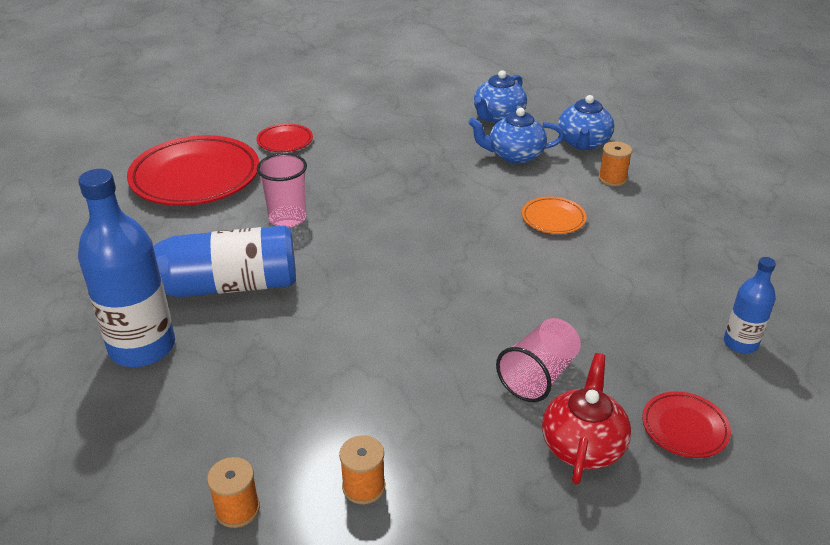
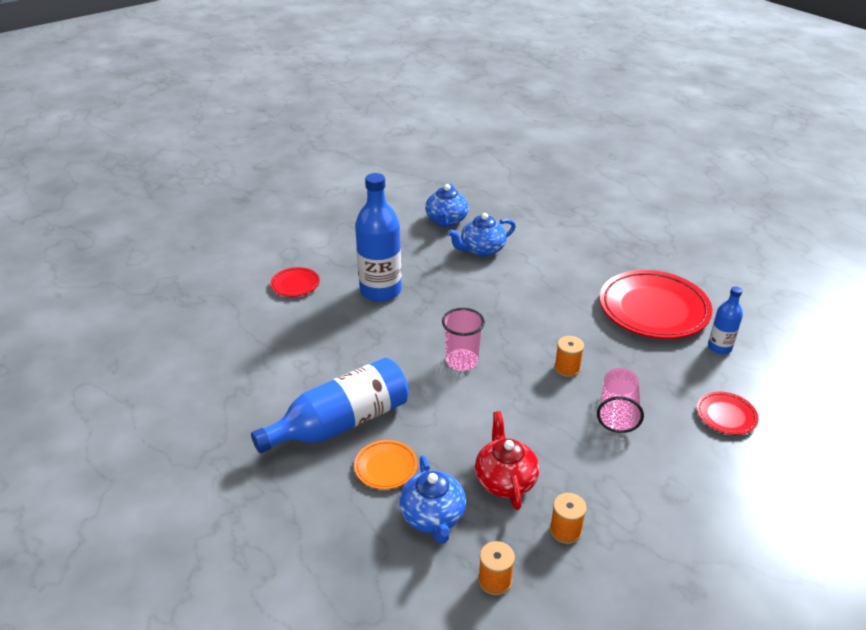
camera: 25 degrees left, 0 degrees up
(142, 347) = (323, 491): blue bottle -> blue bottle (380, 291)
(195, 177) = (245, 337): red plate -> red plate (653, 309)
(287, 218) = (351, 350): pink cup -> pink cup (462, 361)
(553, 219) = (544, 293): orange plate -> orange plate (386, 467)
(582, 445) = (676, 449): red teapot -> red teapot (505, 480)
(583, 143) = (522, 227): blue teapot -> blue teapot (433, 517)
(612, 179) = (561, 250): orange spool -> orange spool (567, 368)

